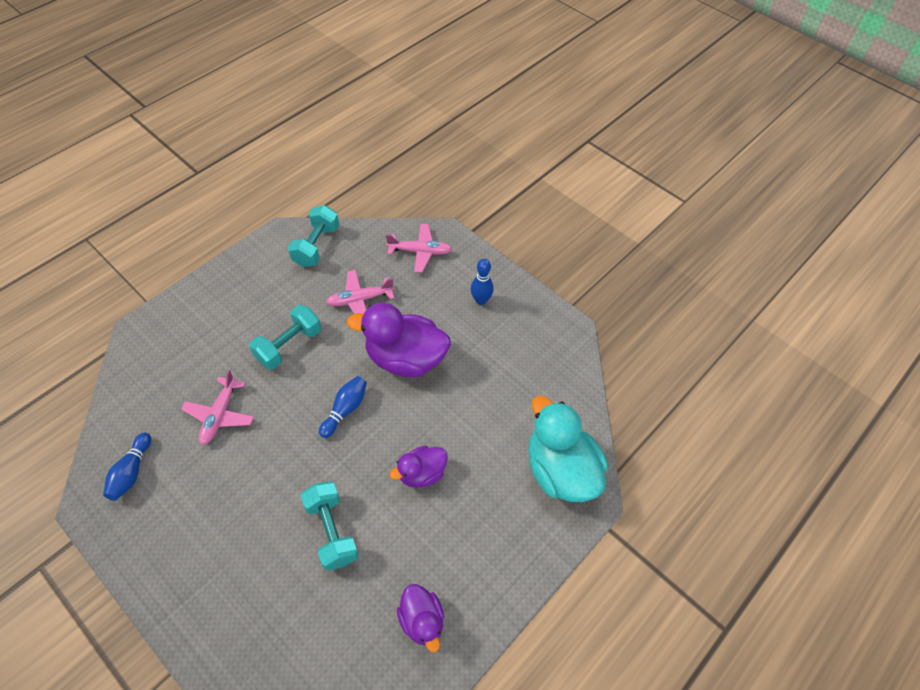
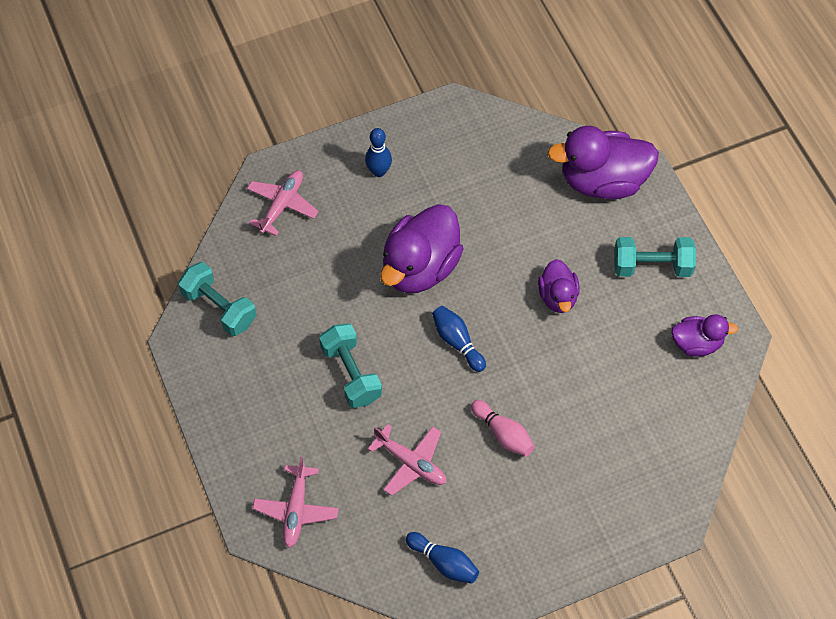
camera: 65 degrees left, 5 degrees up
(267, 476) = (503, 434): none -> pink bowling pin
(332, 531) = (585, 392): turquoise dumbbell -> turquoise dumbbell (652, 266)
(360, 299) = (321, 286): pink plane -> pink plane (296, 510)
(560, 470) = (602, 181): turquoise duck -> purple duck

